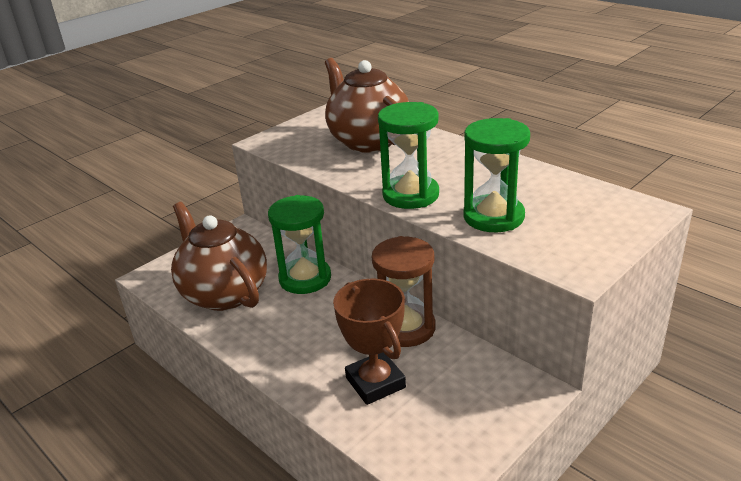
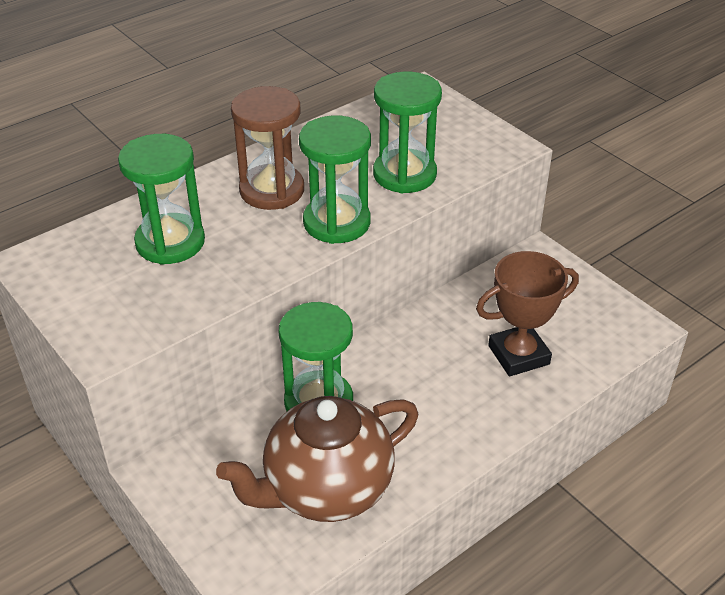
camera: 85 degrees left, 10 degrees up
(368, 141) = (170, 242): brown teapot -> green hourglass
(406, 328) = (437, 323): brown hourglass -> brown hourglass (272, 190)

